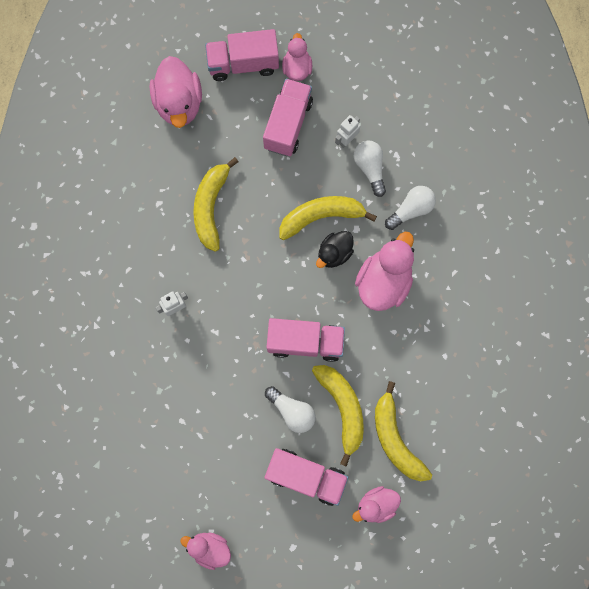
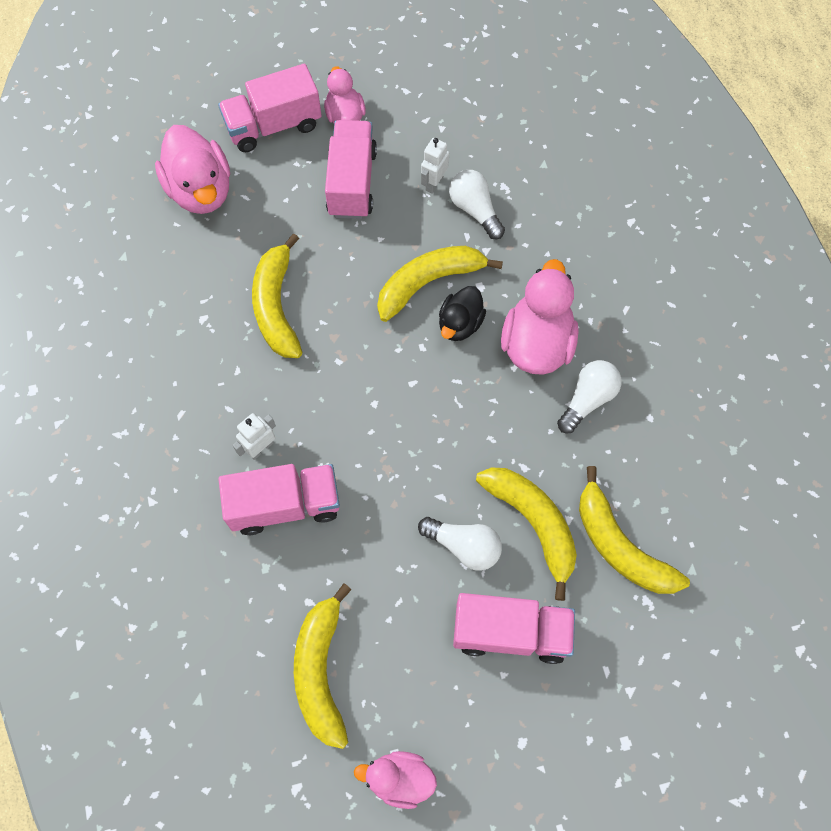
camera: 15 degrees left, 10 degrees down
(178, 467) = (321, 671): none -> yellow banana
(305, 342) = (455, 448): pink truck -> pink truck (285, 505)
(376, 505) = (623, 646): pink duck -> none
(411, 210) = (544, 247): white light bulb -> white light bulb (587, 400)

